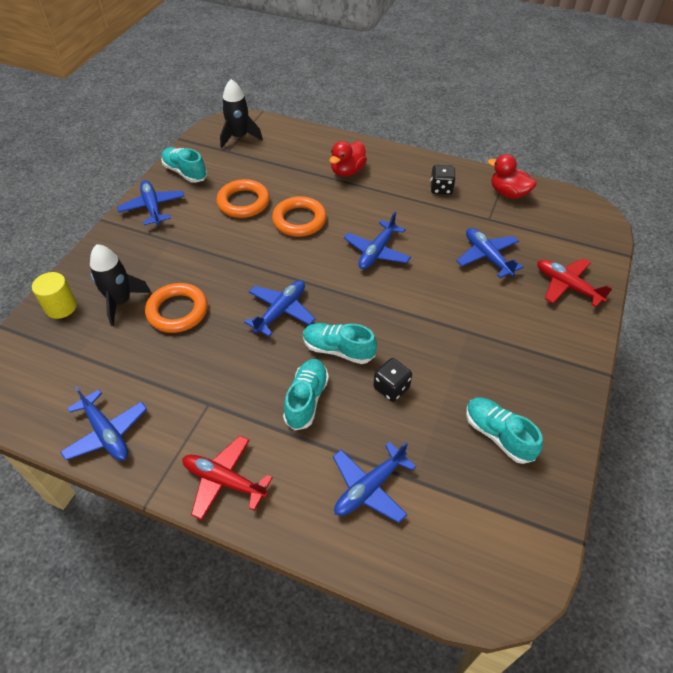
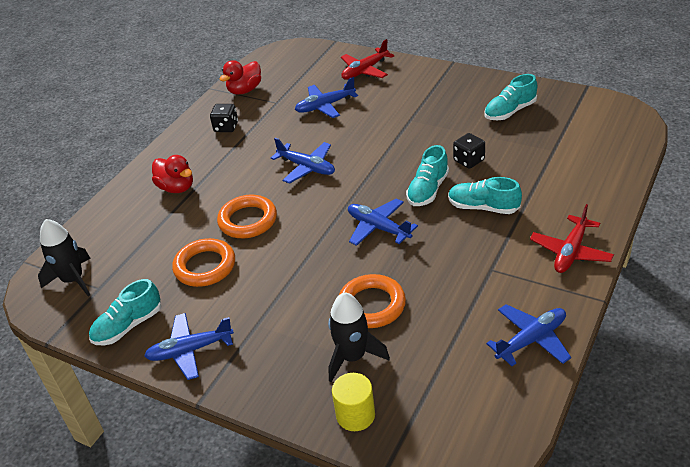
camera: 80 degrees left, 10 degrees down
(369, 487) = (563, 172): blue plane -> none

